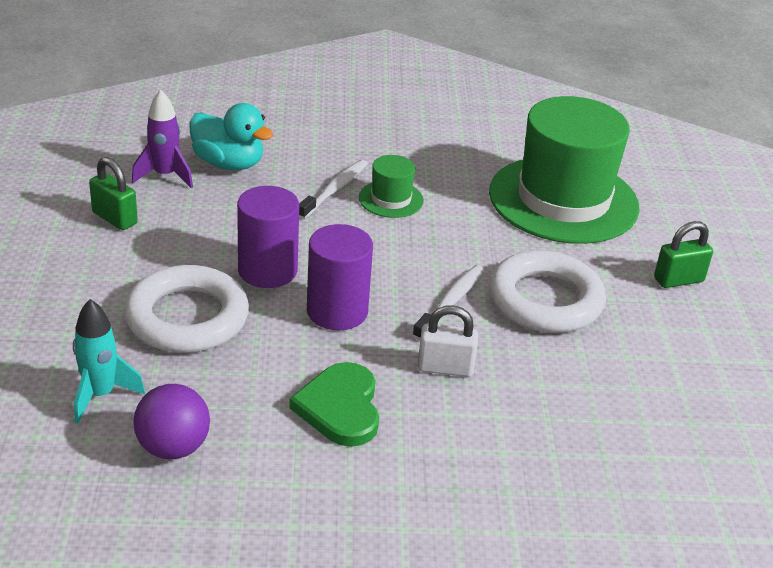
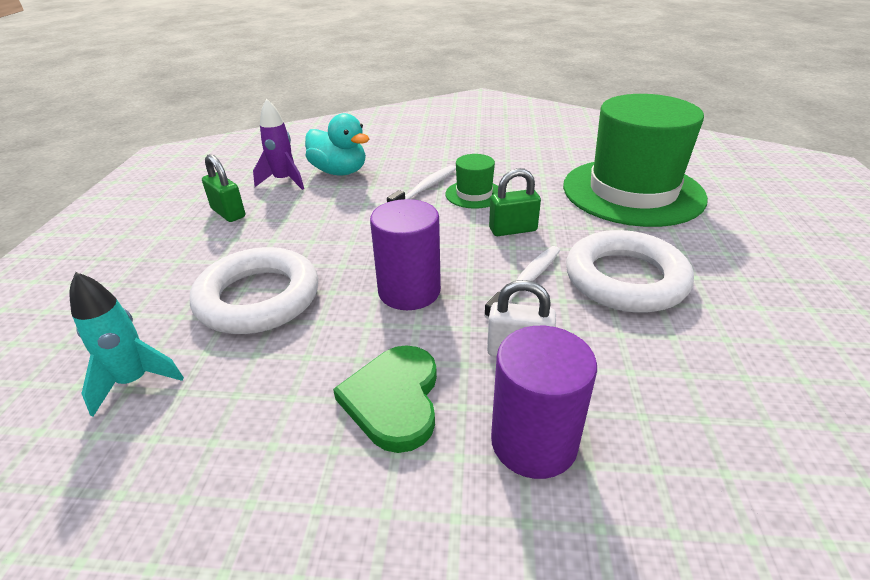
camera: 10 degrees right, 0 degrees up
(173, 447) = (185, 450): purple ball -> none
(267, 270) = (349, 254): purple cylinder -> purple cylinder (533, 442)
(678, 280) = (763, 258): green padlock -> green padlock (513, 230)

